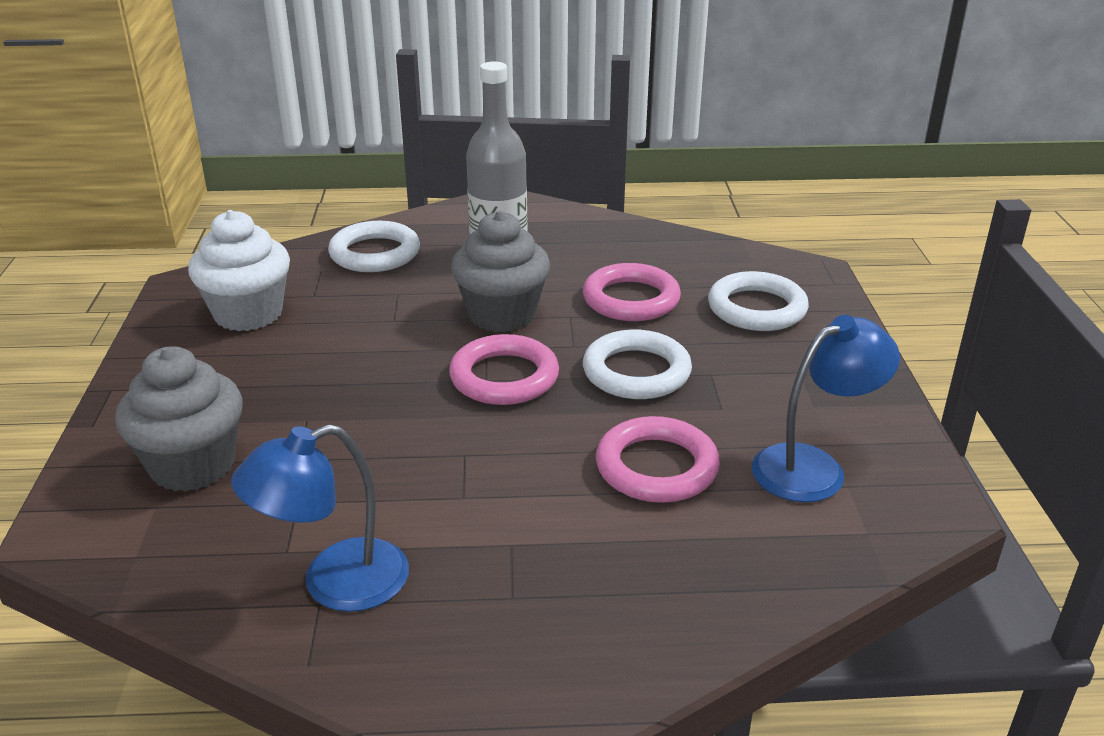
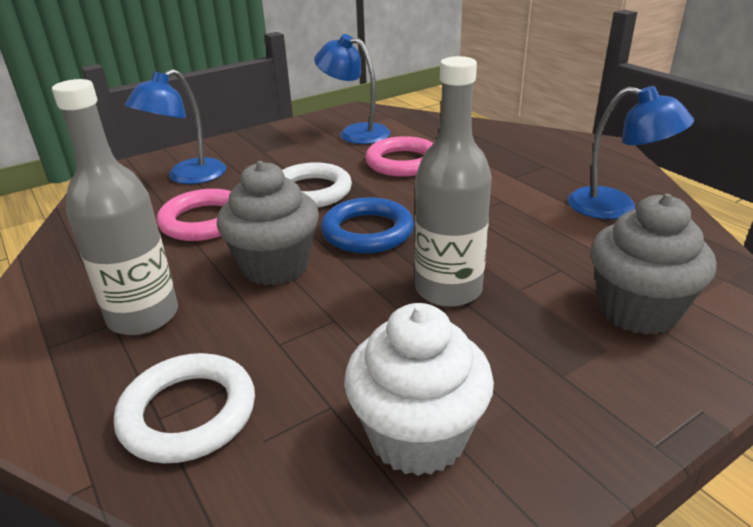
camera: 120 degrees left, 0 degrees up
(357, 383) = (448, 289): none -> grey bottle
(504, 377) = (367, 232): pink ring -> blue ring
(757, 308) = (187, 177): white ring -> blue lamp

